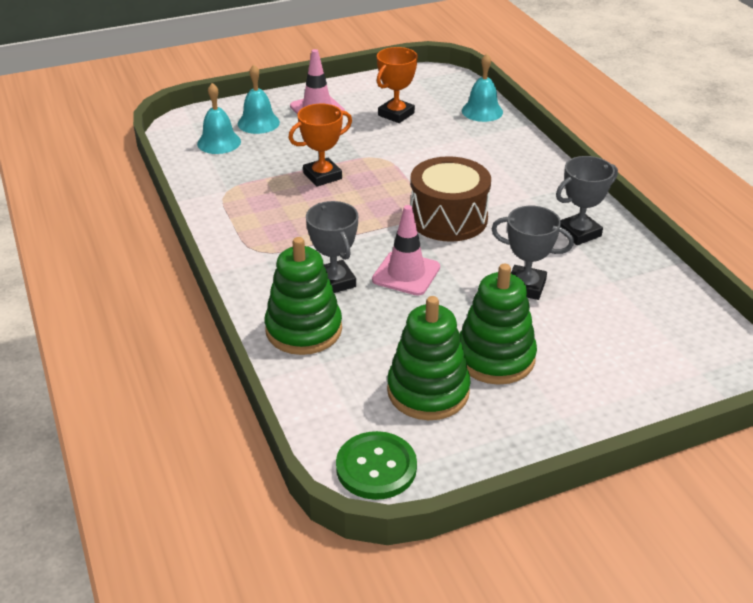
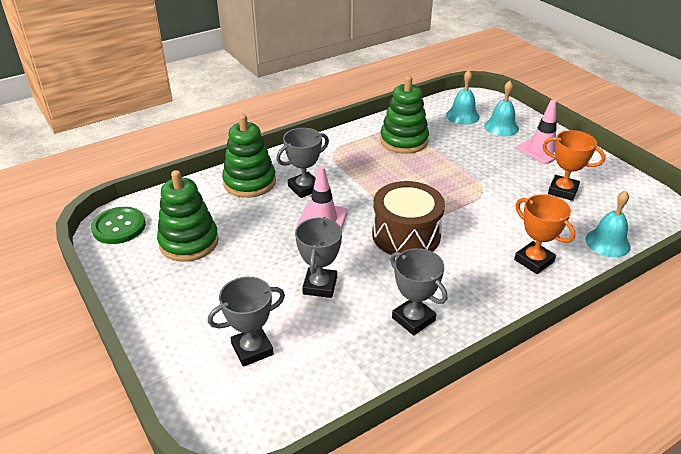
camera: 80 degrees right, 0 degrees up
(322, 176) = (440, 165): orange trophy -> orange trophy (534, 261)
(495, 357) = (227, 273): green stacking toy -> green stacking toy (404, 141)
(622, 342) = (252, 349): none -> grey trophy

